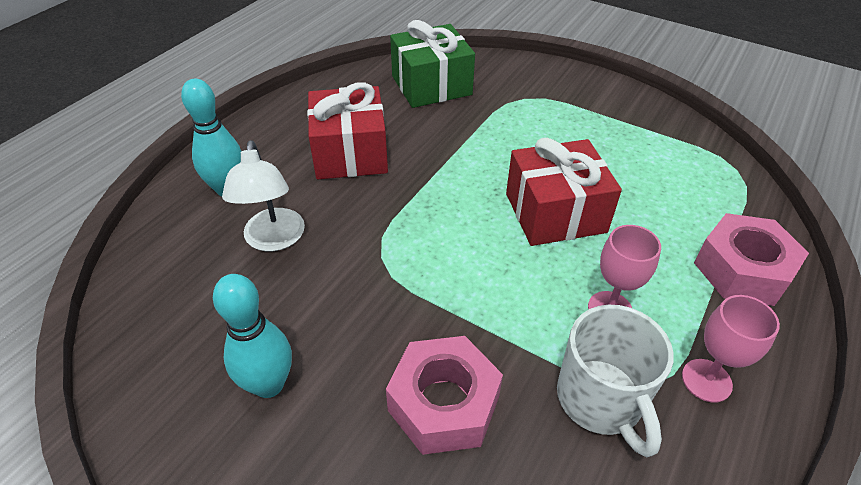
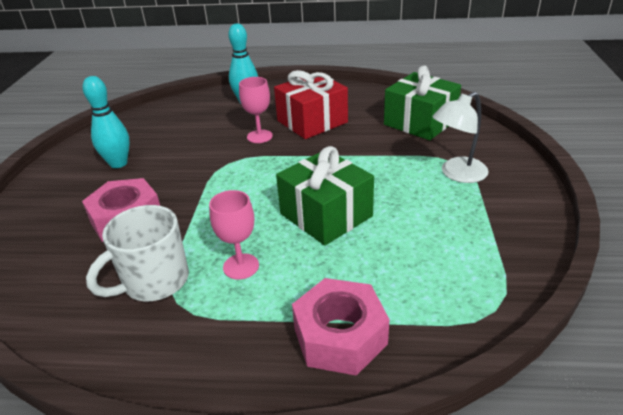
camera: 65 degrees right, 10 degrees down
(274, 240) = (217, 128): white lamp -> white lamp (457, 174)
(555, 212) = (326, 215): red gift -> green gift
(706, 380) = (195, 333): pink goblet -> pink goblet (259, 136)

